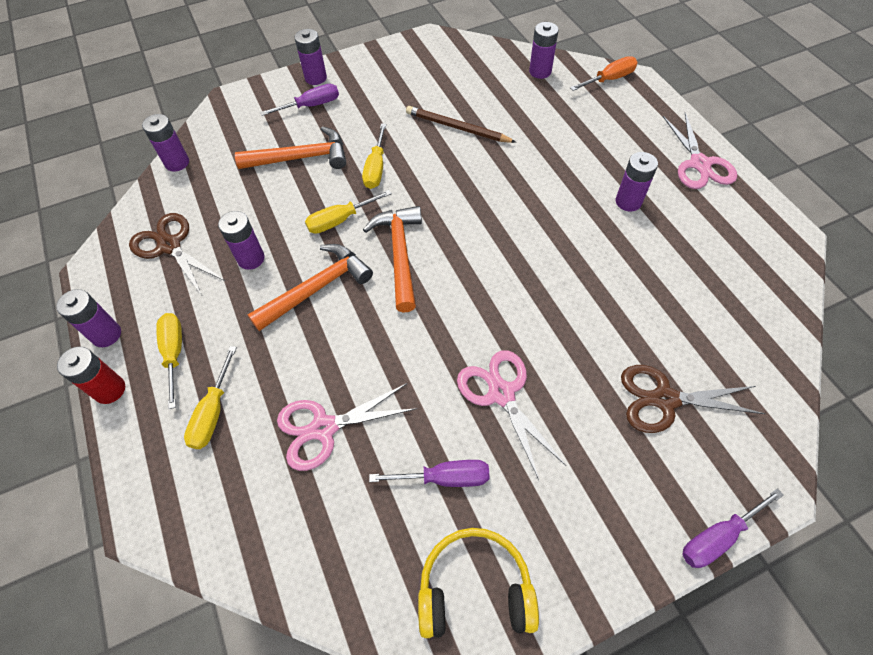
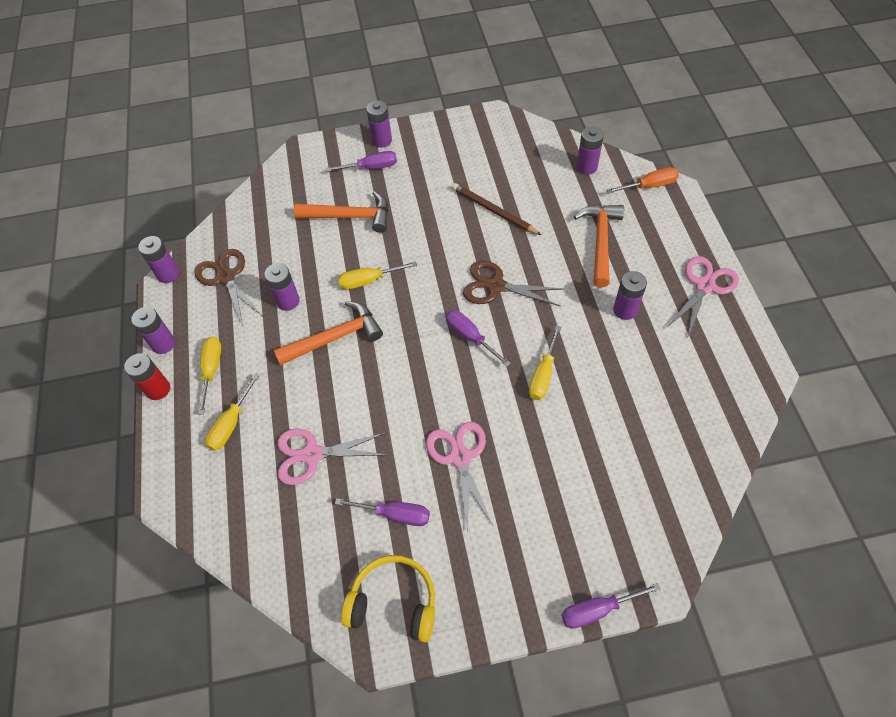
camera: 15 degrees right, 0 degrees up
(177, 163) = (247, 203): purple battery -> purple battery (168, 274)
(376, 168) = (412, 237): yellow screwdriver -> yellow screwdriver (543, 374)
(400, 254) = (410, 321): orange hammer -> orange hammer (600, 242)
(472, 259) = (470, 337): none -> purple screwdriver
(664, 399) = (594, 491): brown scissors -> brown scissors (496, 286)
(699, 164) = (704, 286): pink scissors -> pink scissors turned 150 degrees counterclockwise

